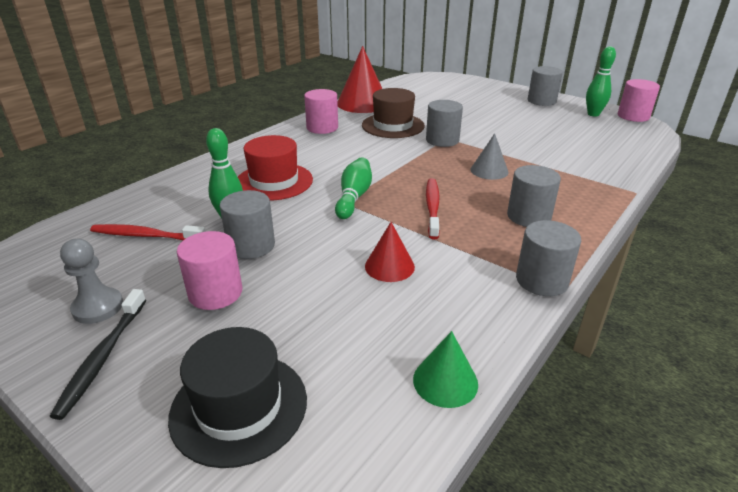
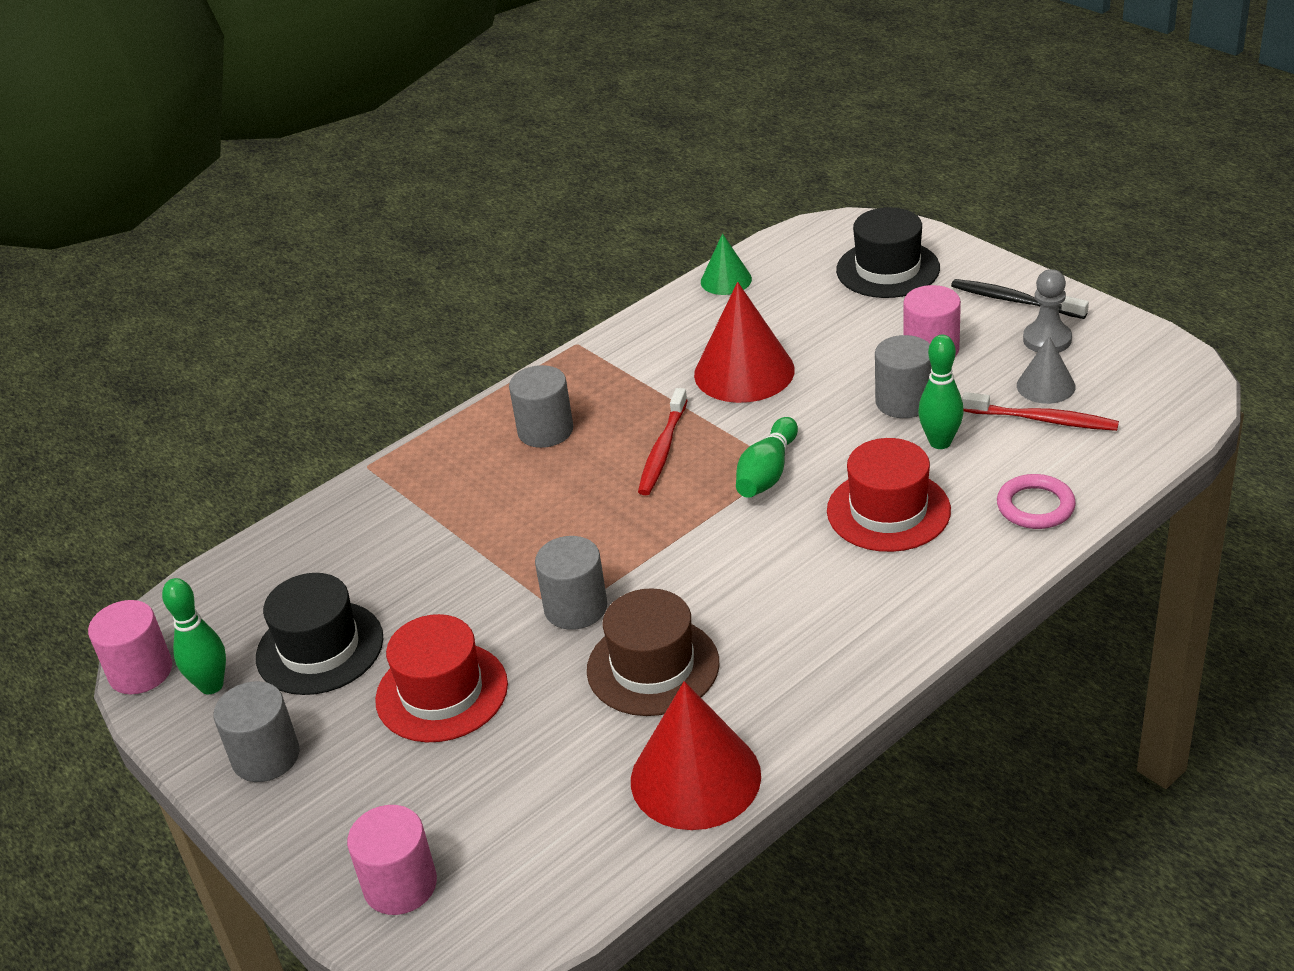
camera: 165 degrees left, 5 degrees up
(102, 357) = (1014, 301): black toothbrush -> black toothbrush turned 75 degrees counterclockwise
(181, 186) = (1035, 506): none -> pink ring
(322, 128) = (803, 668): pink cylinder -> pink cylinder (400, 885)
(389, 266) = (744, 372): red cone -> red cone, size x1.82
(485, 116) = (442, 692): none -> red hat
(489, 170) = (541, 519): grey cone -> grey cone (1046, 386)
(542, 280) = (591, 352): grey cylinder -> none
(558, 125) = (320, 648): none -> black hat

